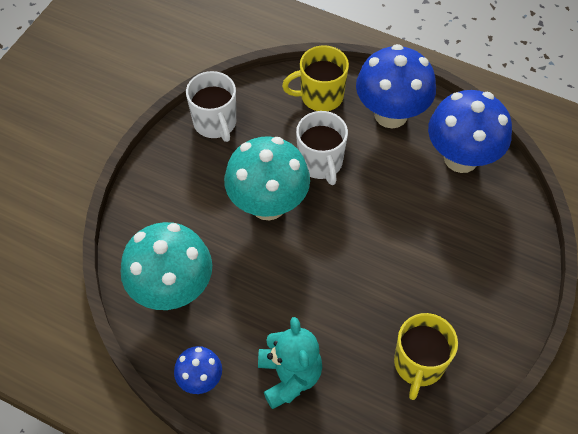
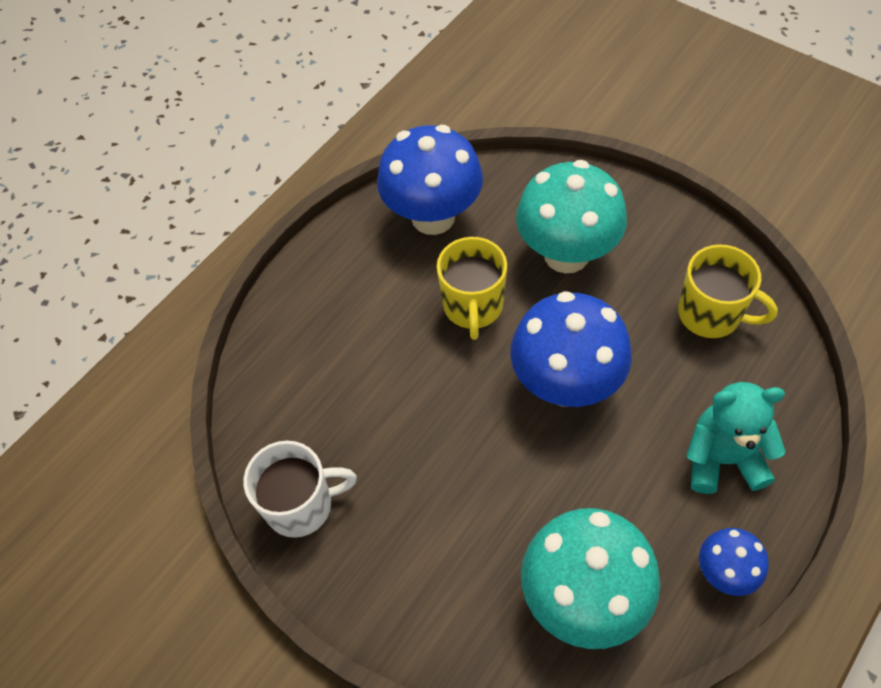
camera: 75 degrees left, 0 degrees up
(268, 204) = (460, 450): turquoise mushroom -> turquoise mushroom (566, 254)
(320, 96) = (292, 356): yellow mug -> yellow mug (473, 307)
(320, 163) = (405, 373): white mug -> none
(391, 114) = (346, 278): blue mushroom -> blue mushroom (565, 384)

